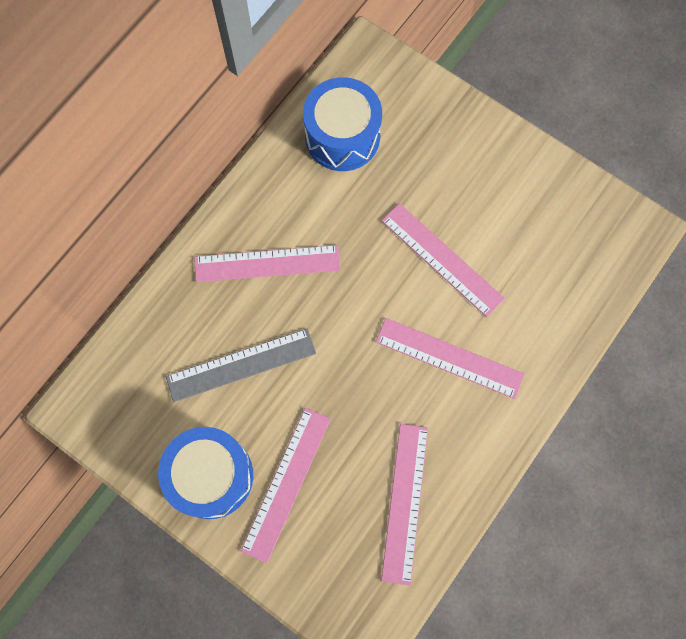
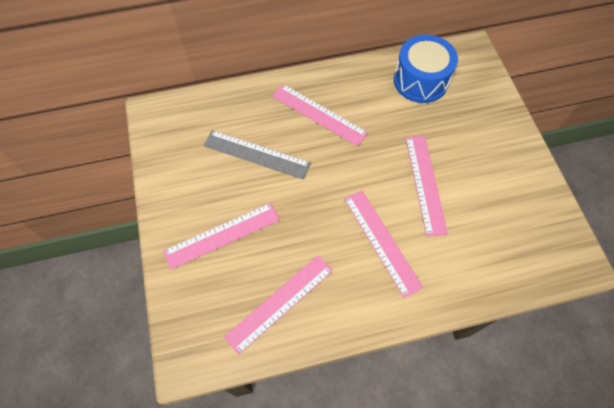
camera: 40 degrees right, 10 degrees down
(211, 476) = (186, 198): blue drum -> none

